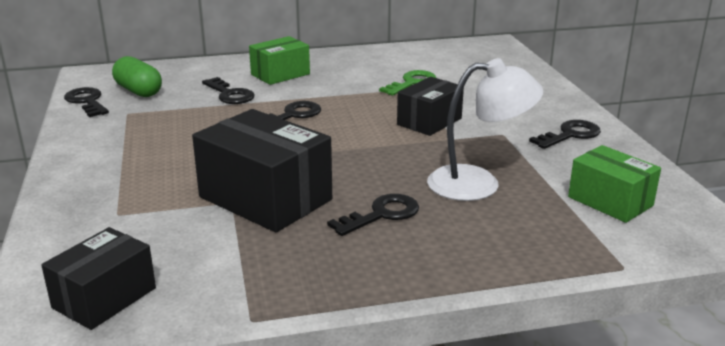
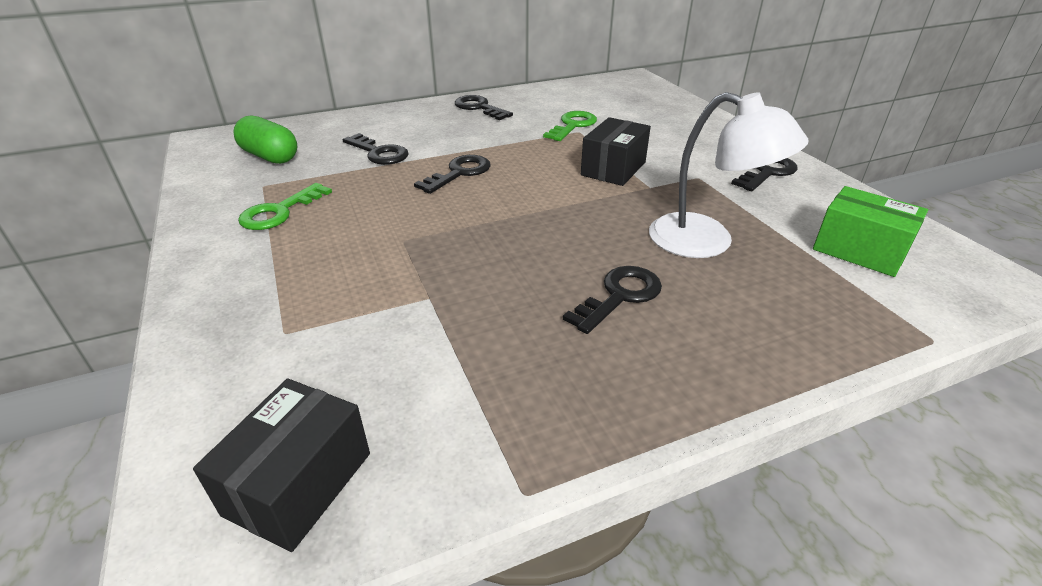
camera: 10 degrees left, 10 degrees up
(87, 101) = (209, 174): black key -> black key (479, 108)
(135, 133) = (279, 212): none -> green key
(265, 198) = (470, 288): black box -> none
(280, 74) = (427, 125): green box -> none
(478, 183) = (707, 242): white lamp -> white lamp turned 45 degrees clockwise

